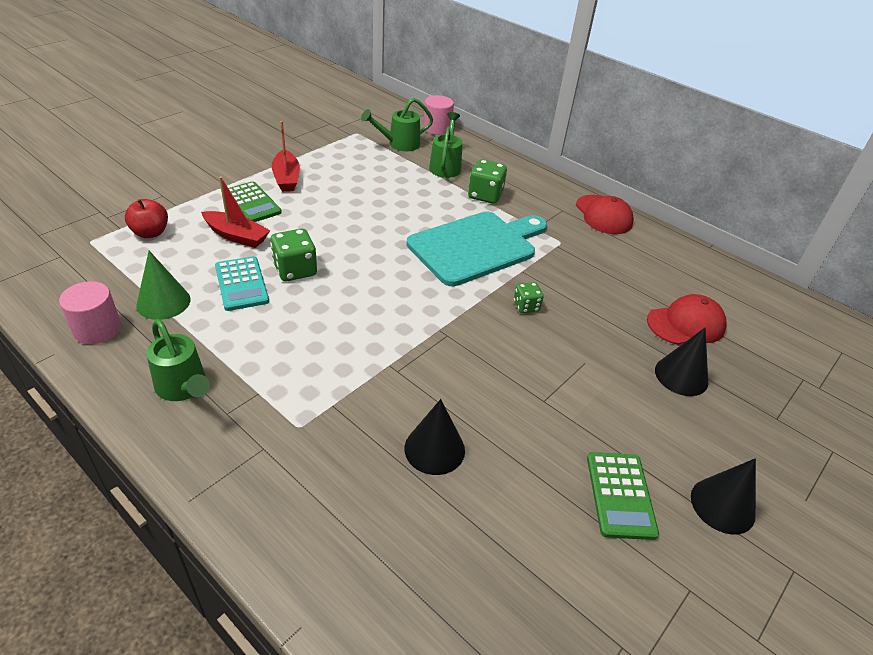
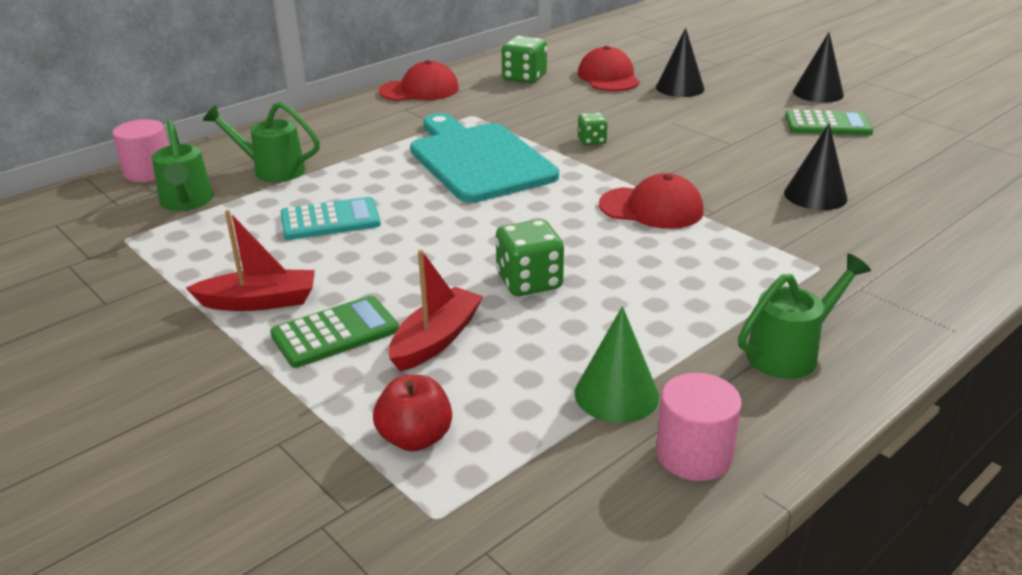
camera: 80 degrees left, 10 degrees down
(242, 284) = (564, 325): turquoise calculator -> turquoise calculator (330, 220)
(401, 334) = (651, 208): none -> red cap
(485, 195) = (360, 148): green dice -> green dice (524, 78)

